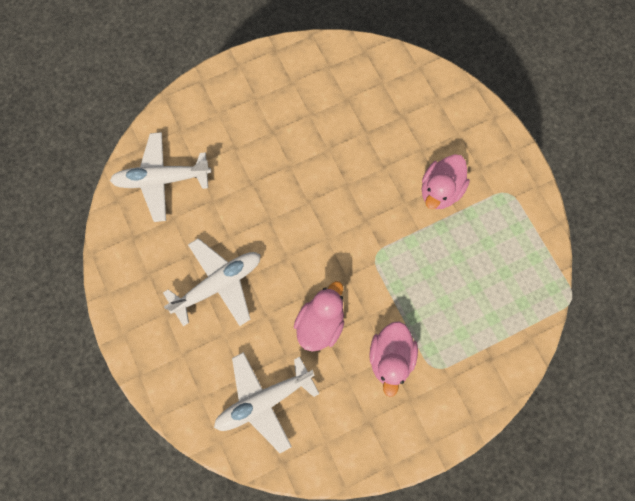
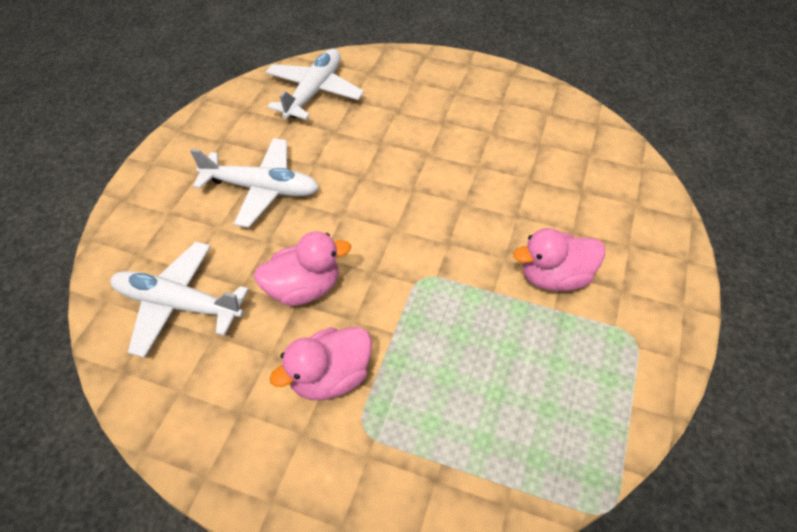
camera: 45 degrees right, 20 degrees down
(161, 180) = (314, 92): white plane -> white plane turned 75 degrees clockwise

